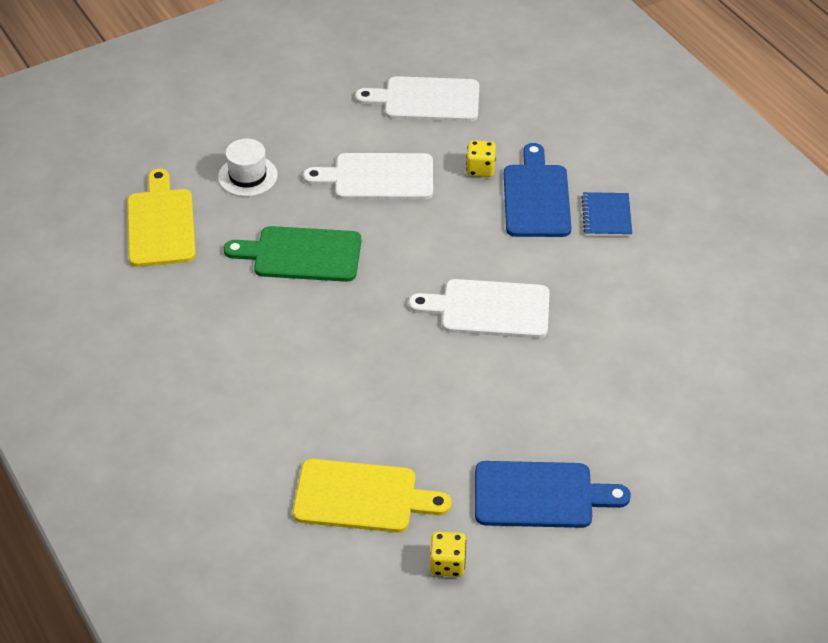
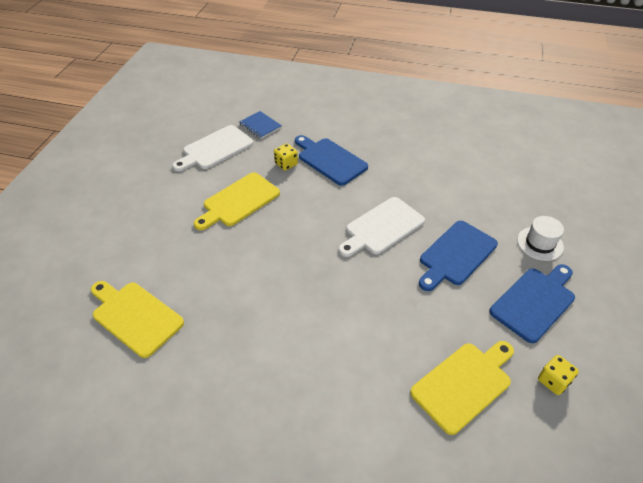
camera: 45 degrees left, 0 degrees up
(247, 176) = (160, 249): white hat -> white hat (540, 243)
(301, 254) = (248, 270): green cutting board -> none
(378, 177) = (238, 201): white cutting board -> yellow cutting board
(527, 393) = (456, 255): none -> blue cutting board
(606, 216) = (372, 148): blue notebook -> blue notebook (260, 126)

